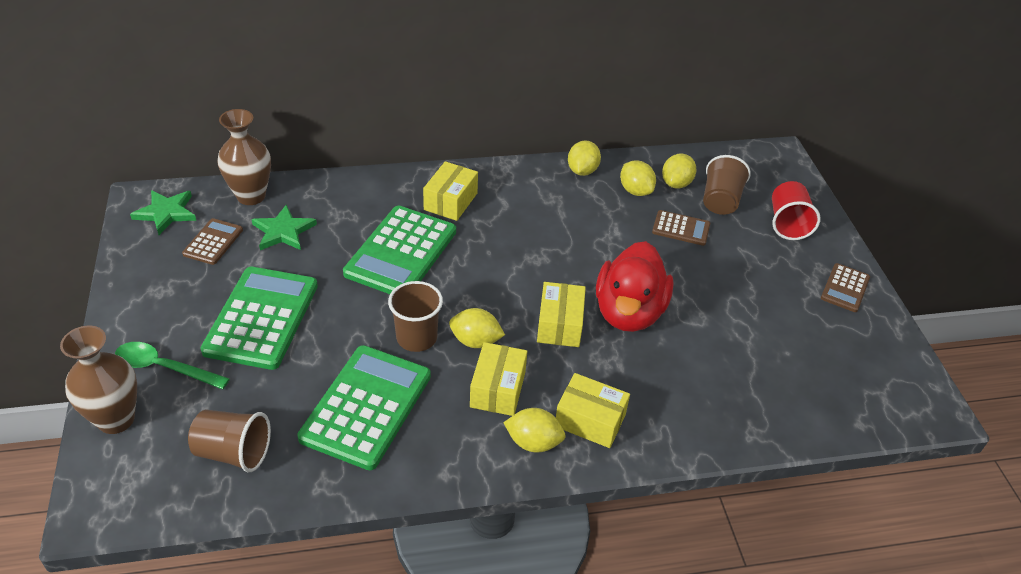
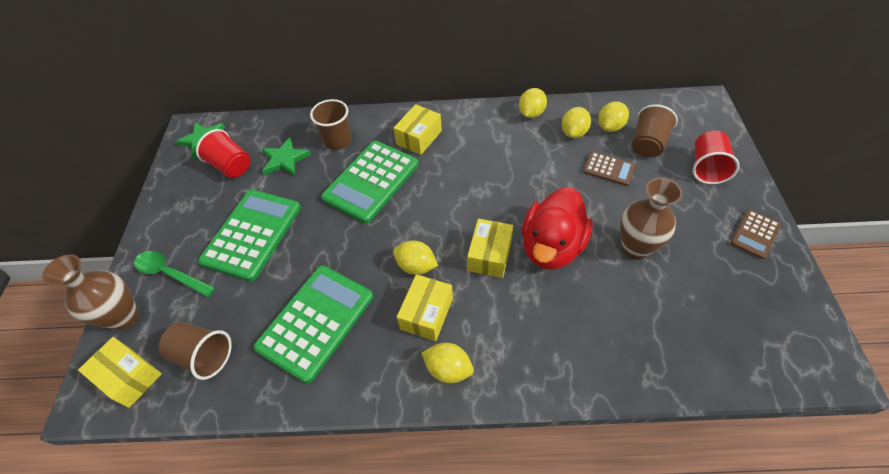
camera: 15 degrees right, 10 degrees up
(213, 242) = (231, 166): brown calculator -> red cup
(251, 196) = (268, 128): brown vase -> brown vase (635, 248)
(416, 338) = (369, 260): brown cup -> brown cup (338, 141)
(590, 420) = (501, 351): yellow box -> yellow box (129, 377)
(635, 191) = (573, 132): yellow lemon -> yellow lemon turned 45 degrees clockwise

